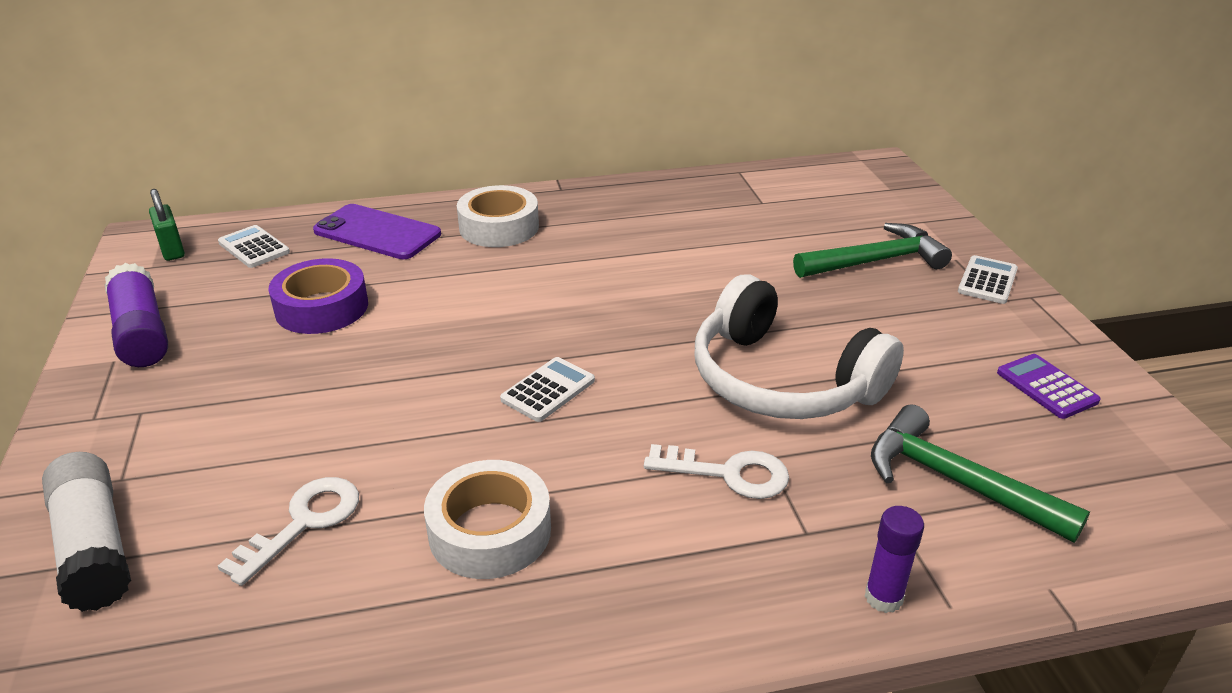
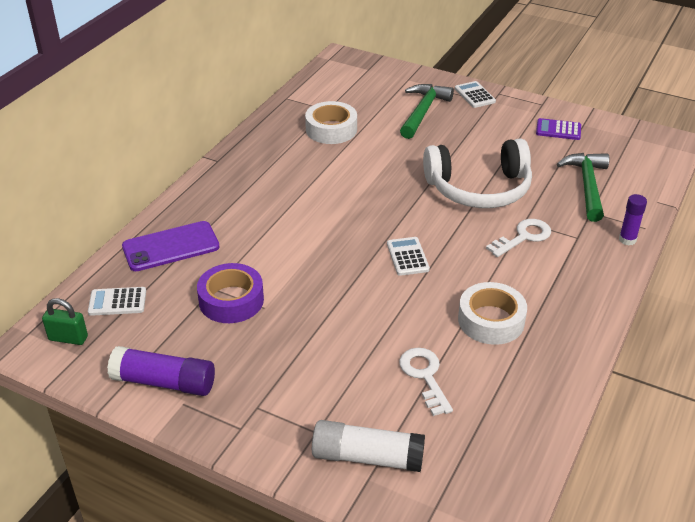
camera: 50 degrees left, 5 degrees up
(499, 227) = (230, 201): white tape -> white tape (331, 129)
(956, 482) = (587, 186): green hammer -> green hammer turned 105 degrees clockwise

